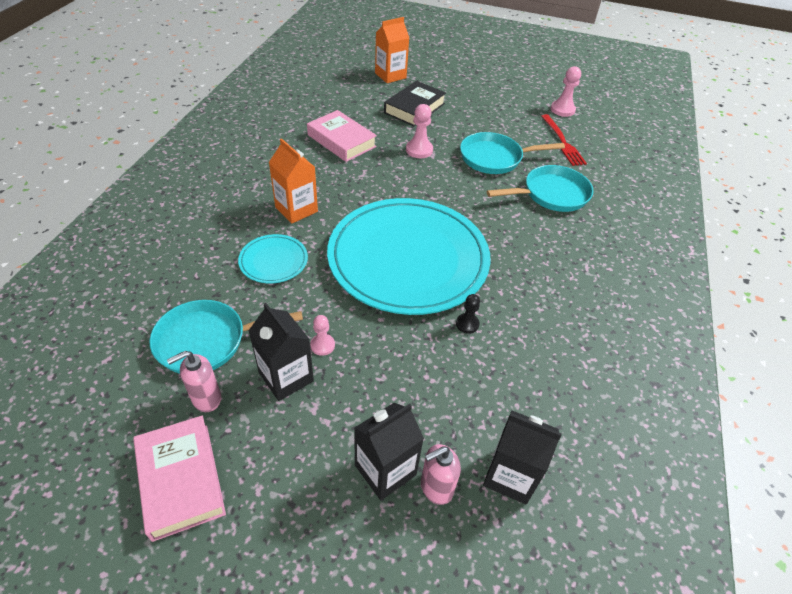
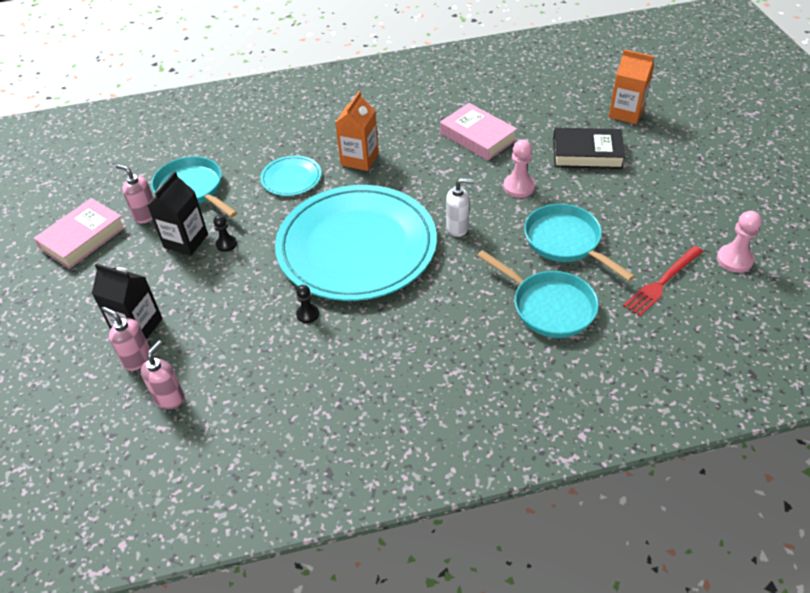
camera: 65 degrees right, 0 degrees up
(322, 345) = (226, 244): pink pawn -> black pawn
(341, 141) = (477, 137): pink book -> pink book turned 60 degrees counterclockwise
(436, 197) = (457, 228): none -> white soap dispenser
(510, 475) = (170, 398): black carton -> pink soap dispenser

